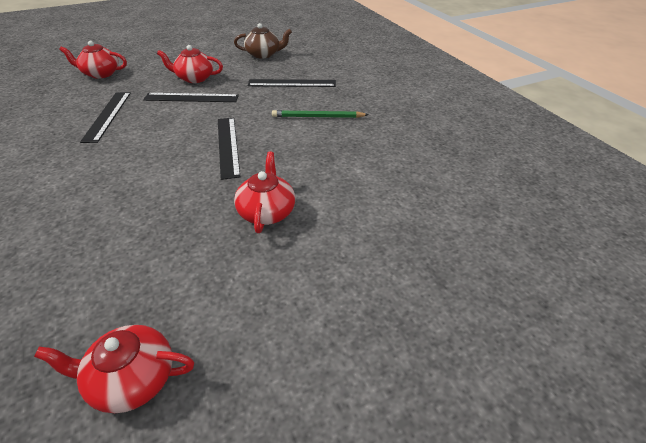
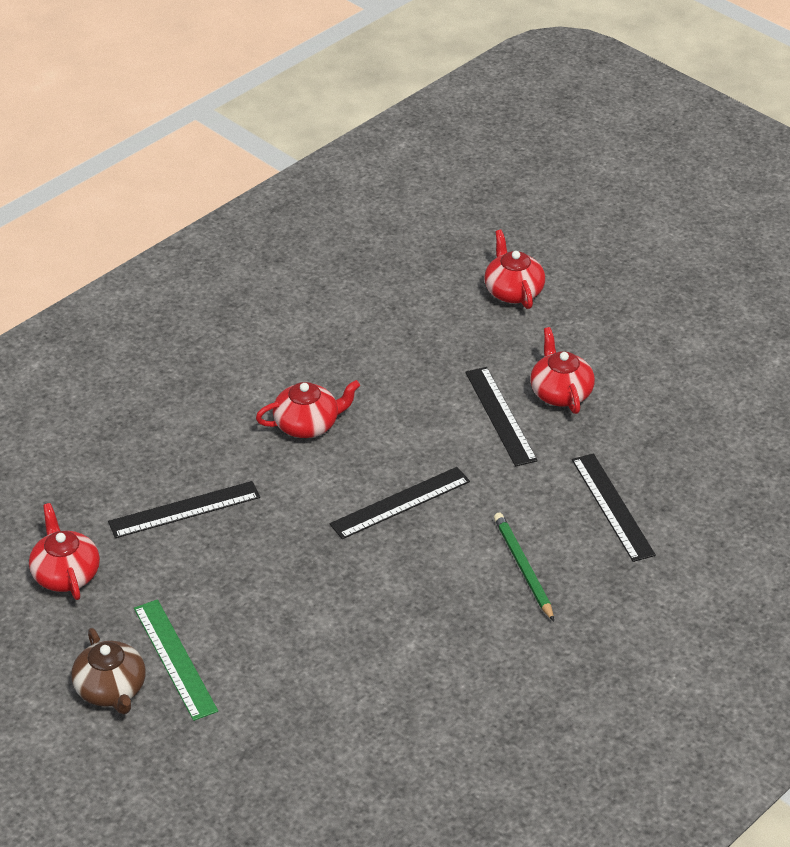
camera: 70 degrees right, 0 degrees up
(108, 116) = (408, 361): black ruler -> black ruler (184, 510)
(263, 54) = (699, 436): brown teapot -> brown teapot (111, 690)
(267, 212) = (291, 584): red teapot -> red teapot (308, 424)
(308, 307) = (174, 659): none -> green ruler

